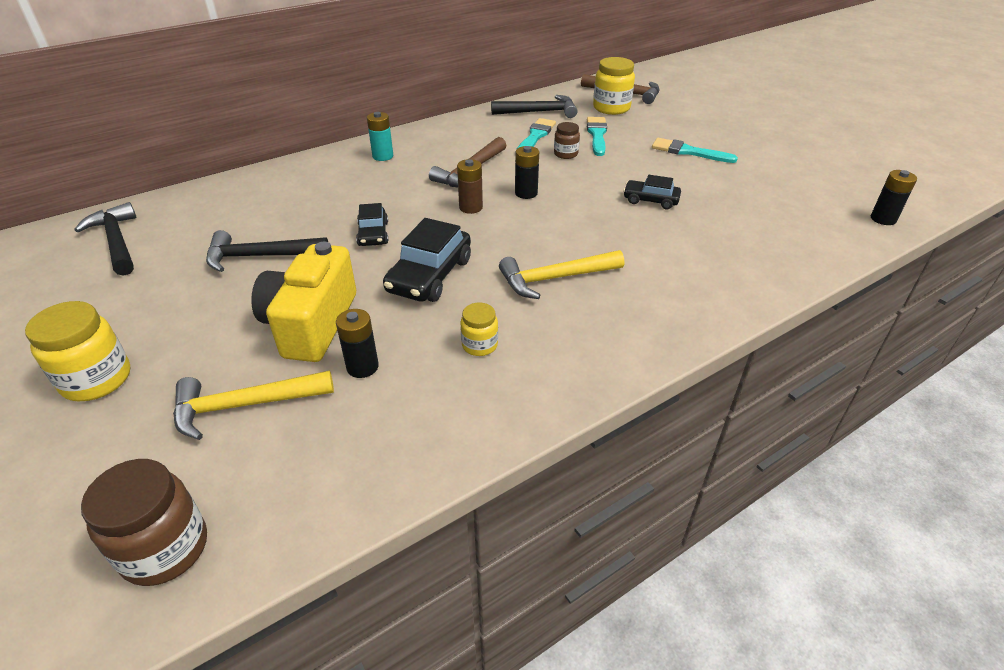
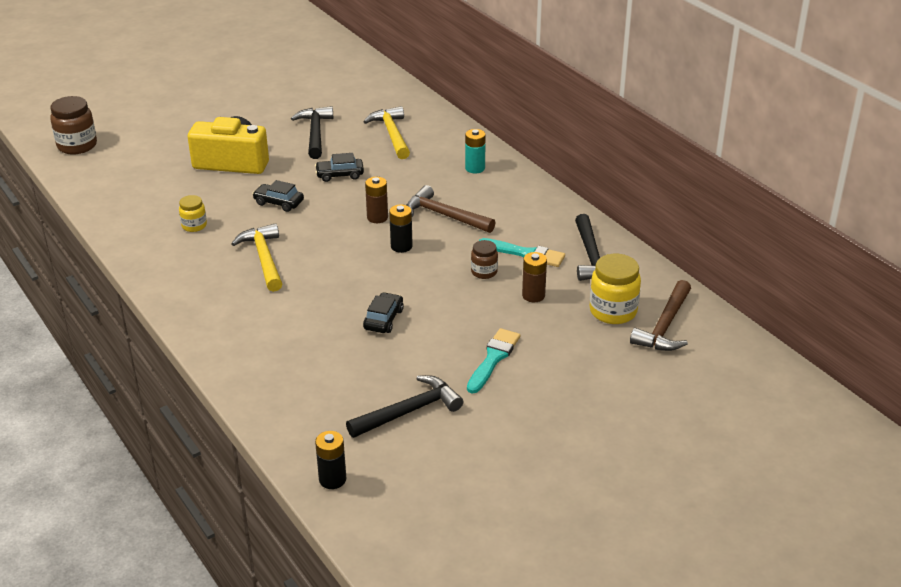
camera: 90 degrees right, 5 degrees down
(96, 379) = (200, 104): yellow jar -> none
(116, 241) = (342, 80): black hammer -> black hammer (409, 411)
(244, 406) = (164, 150): yellow hammer -> yellow hammer (391, 134)
(362, 367) = (185, 184): black battery -> none
(430, 275) = (278, 203): black car -> black car, size x0.60
(597, 135) = (533, 295): turquoise brush -> brown battery

